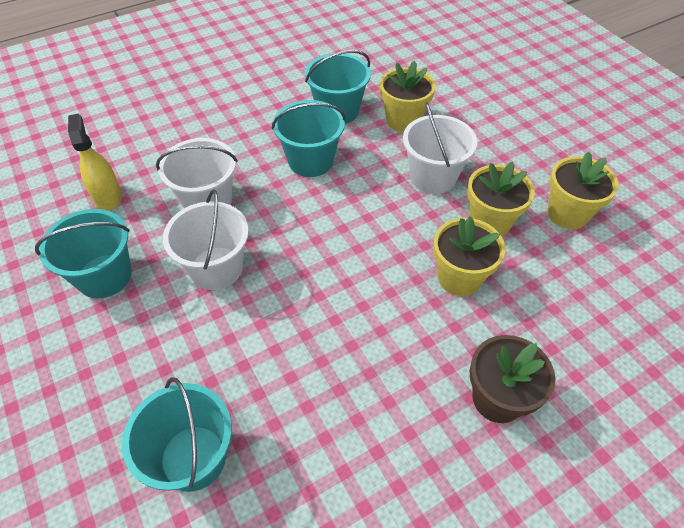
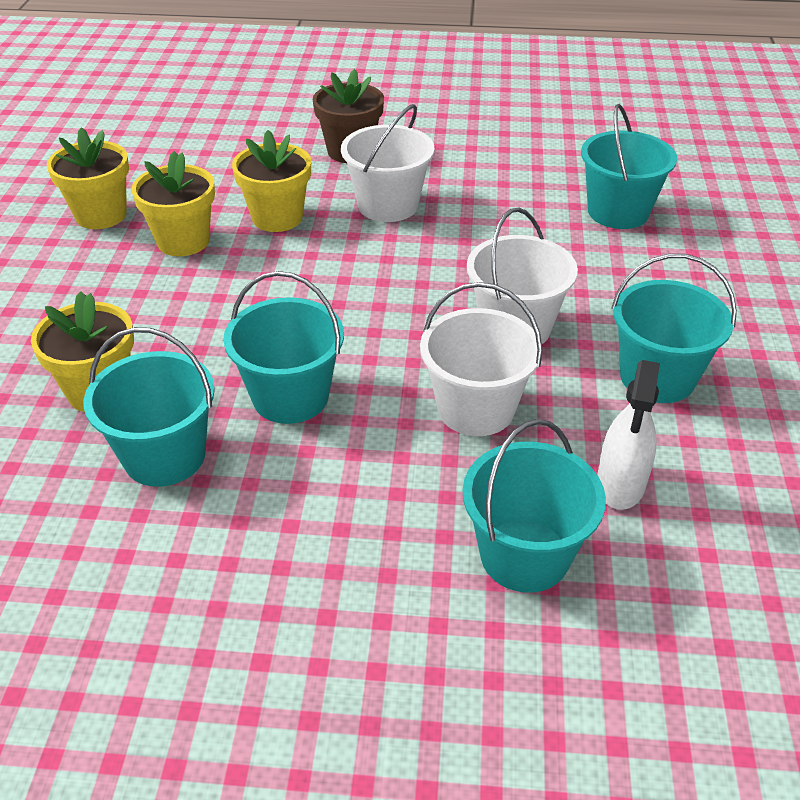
camera: 145 degrees left, 10 degrees down
(108, 197) = (620, 484): yellow spray bottle -> white spray bottle
(143, 146) = (524, 555): none -> turquoise bucket
(433, 176) = (171, 306): white bucket -> white bucket (388, 205)

